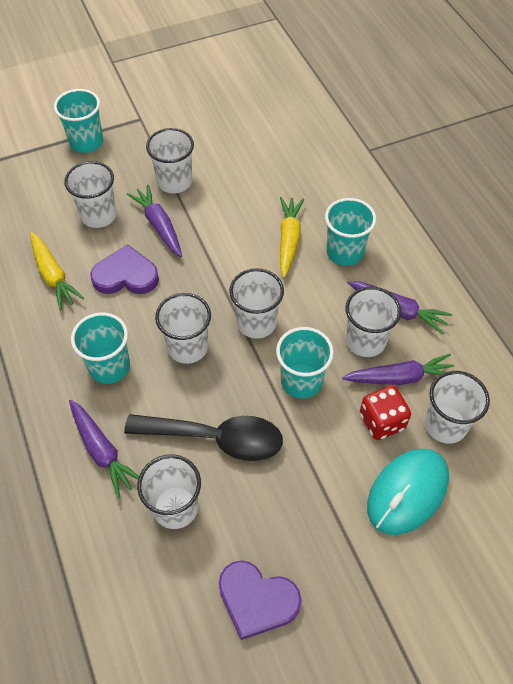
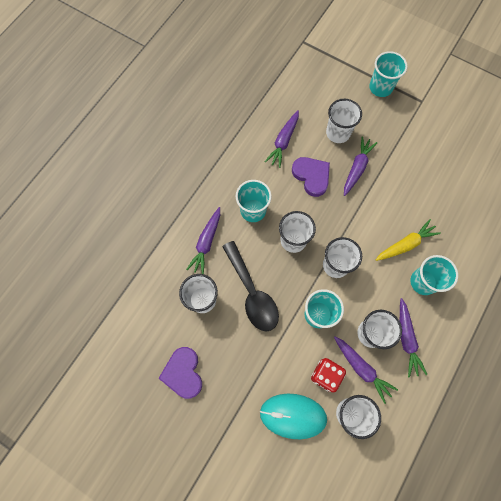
camera: 55 degrees right, 15 degrees up
(53, 275) = (283, 142): yellow carrot -> purple carrot
(174, 182) = (393, 153): white cup -> none

